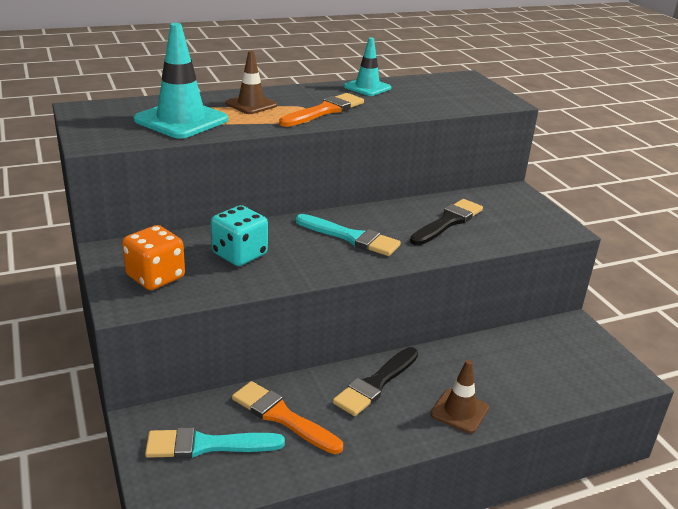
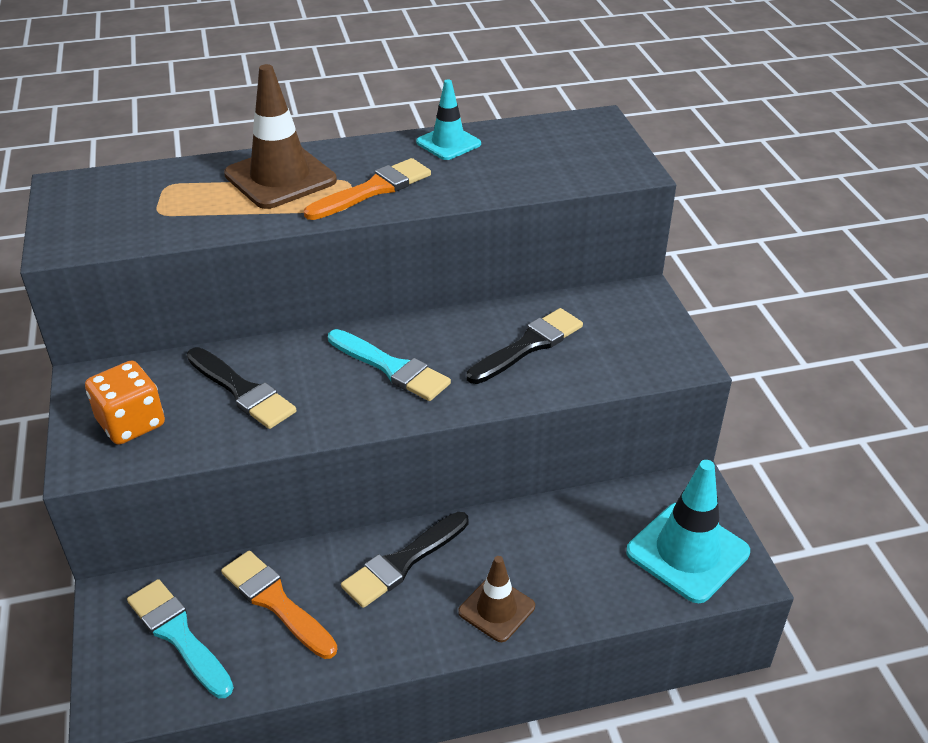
camera: 10 degrees right, 10 degrees up
(181, 120) = (181, 207): turquoise traffic cone -> turquoise traffic cone (687, 552)
(207, 445) = (178, 635): turquoise brush -> turquoise brush turned 45 degrees clockwise
(239, 254) = (242, 391): turquoise dice -> black brush
(251, 104) = (280, 177): brown traffic cone -> brown traffic cone, size x1.67

